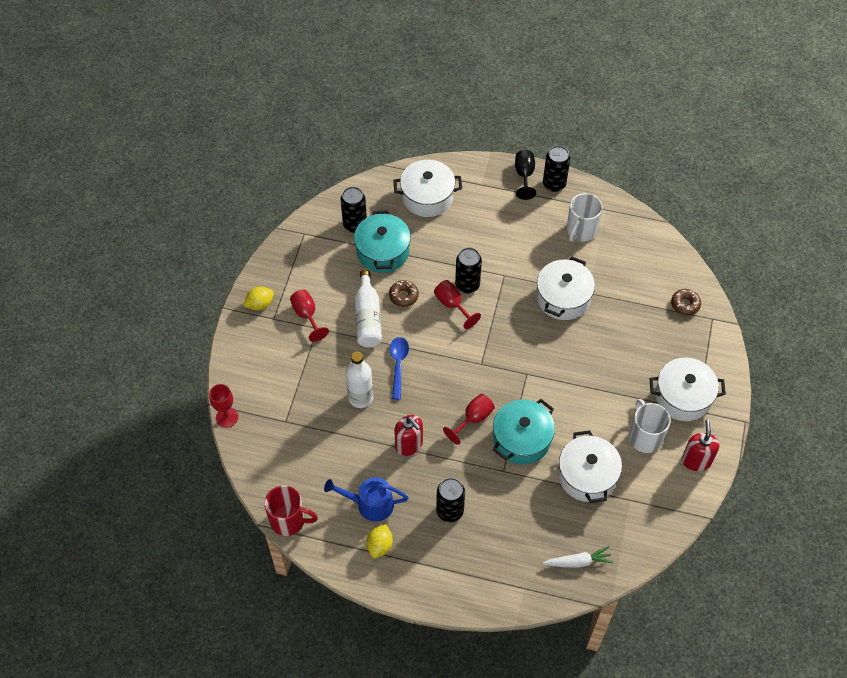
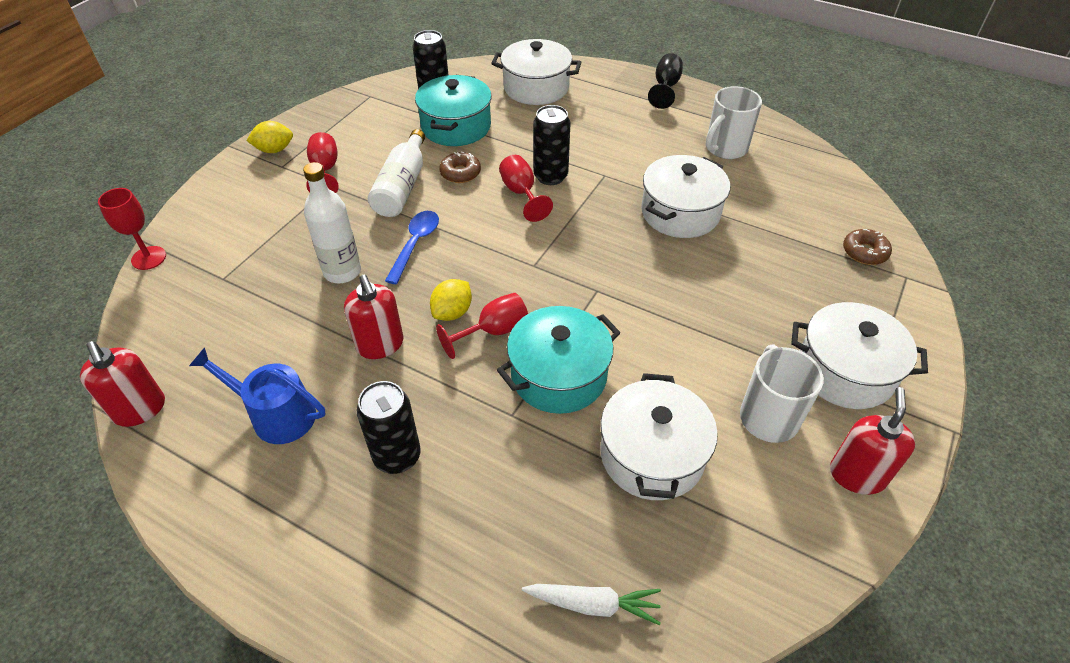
camera: 15 degrees right, 10 degrees down
(289, 520) = (140, 409): red mug -> red soap dispenser
(380, 545) = (255, 483): yellow lemon -> yellow lemon (452, 312)
(554, 184) = (701, 100): black can -> none

